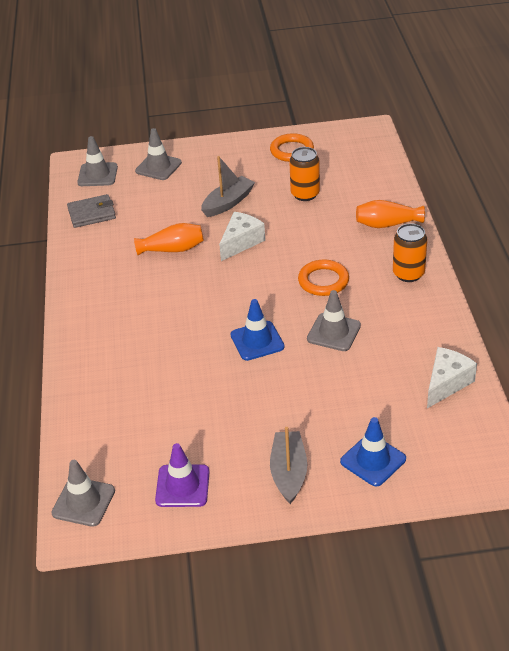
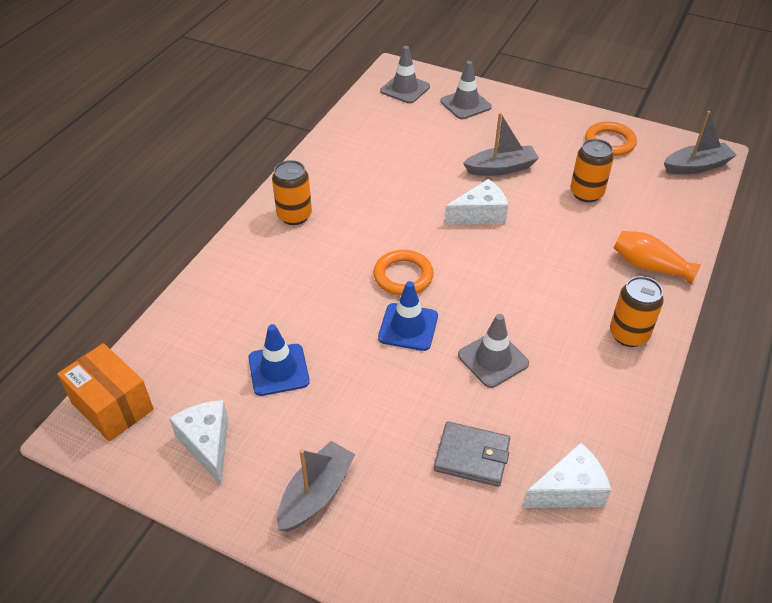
camera: 30 degrees right, 5 degrees up
(83, 502) = (112, 406): grey traffic cone -> orange box
(92, 213) = (368, 123): grey wallet -> grey wallet (472, 456)
(97, 307) = (294, 215): none -> orange can
(173, 249) = (409, 191): orange vase -> none
(182, 486) = (207, 444): purple traffic cone -> white cheese
(323, 281) = (529, 296): orange ring -> orange ring (403, 276)
(365, 143) = (696, 166): none -> grey boat
(373, 460) = (412, 535): blue traffic cone -> blue traffic cone (278, 370)

